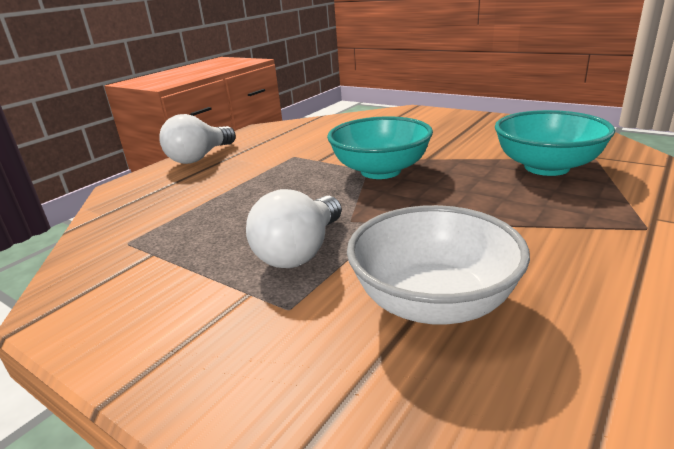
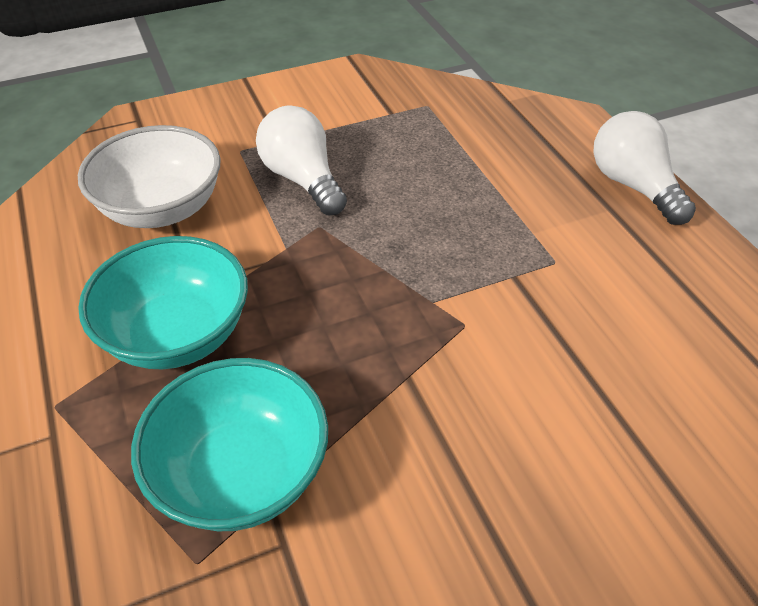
camera: 120 degrees right, 20 degrees up
(380, 171) = (414, 309): turquoise bowl -> turquoise bowl (177, 334)

